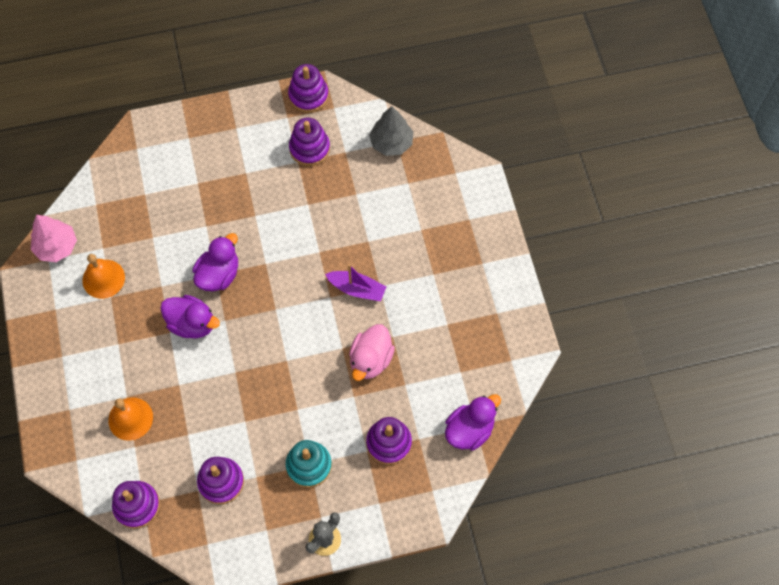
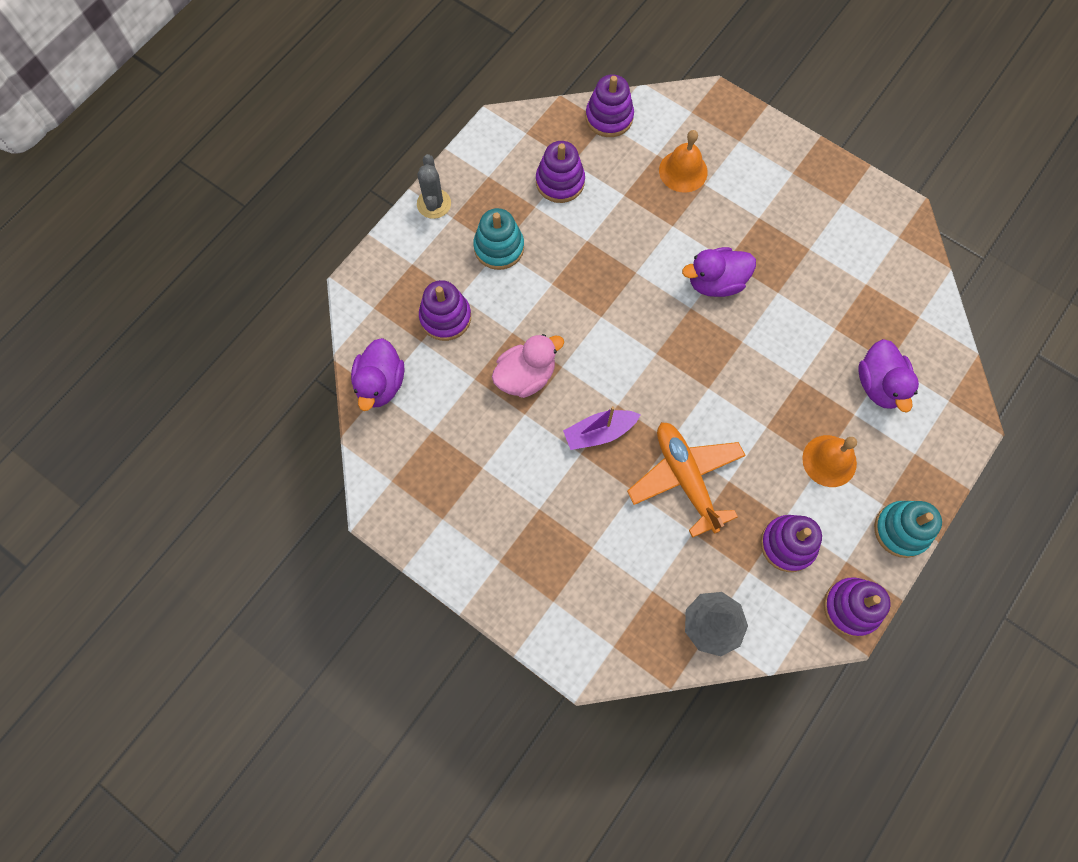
camera: 140 degrees right, 5 degrees up
(56, 246) = (905, 252): pink tree -> none
(103, 279) = (833, 258): orange bell -> orange bell (829, 461)
(219, 274) = (739, 343): purple duck -> purple duck (879, 385)
(241, 109) = (901, 530): none -> turquoise stacking toy
(331, 224) = (685, 478): none -> orange plane
(371, 360) = (525, 376): pink duck -> pink duck turned 75 degrees clockwise

